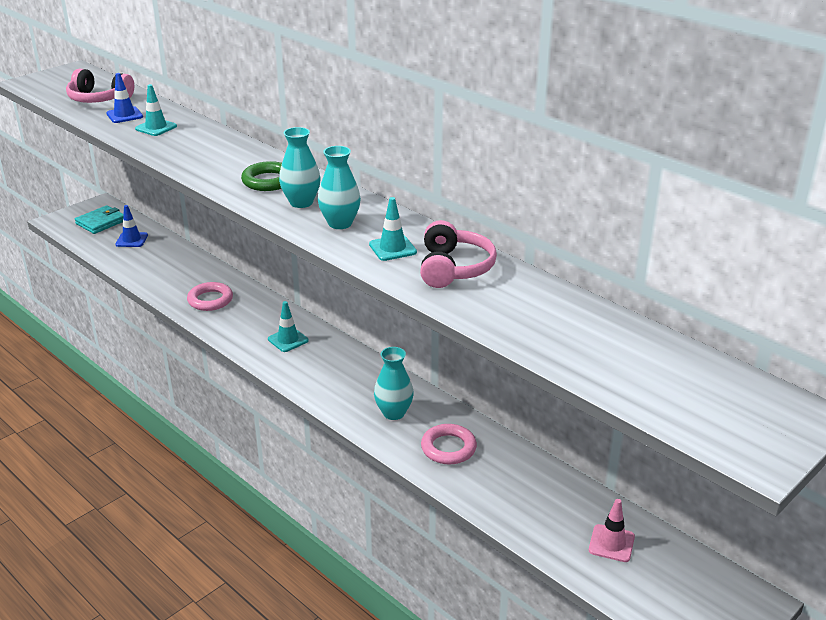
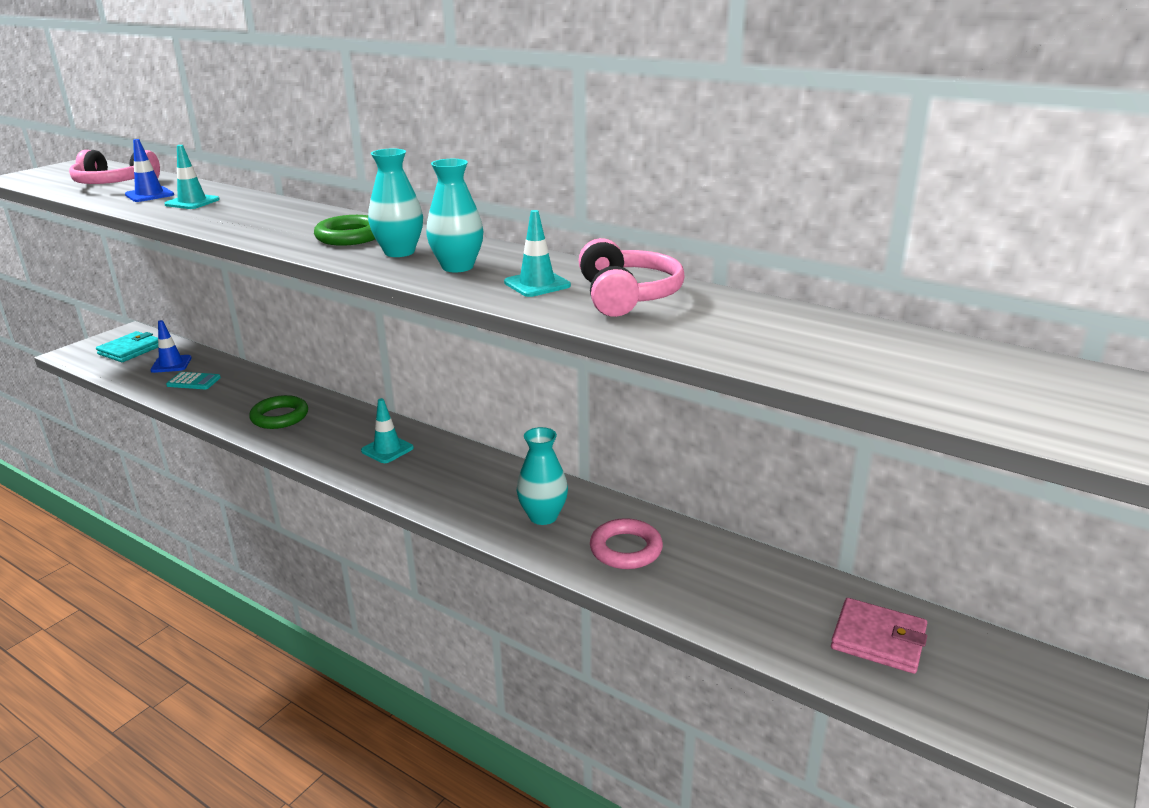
camera: 10 degrees left, 5 degrees down
(148, 259) = (194, 381): none -> turquoise calculator
(210, 300) = (280, 417): pink ring -> green ring
(611, 543) = (878, 639): pink traffic cone -> pink wallet

